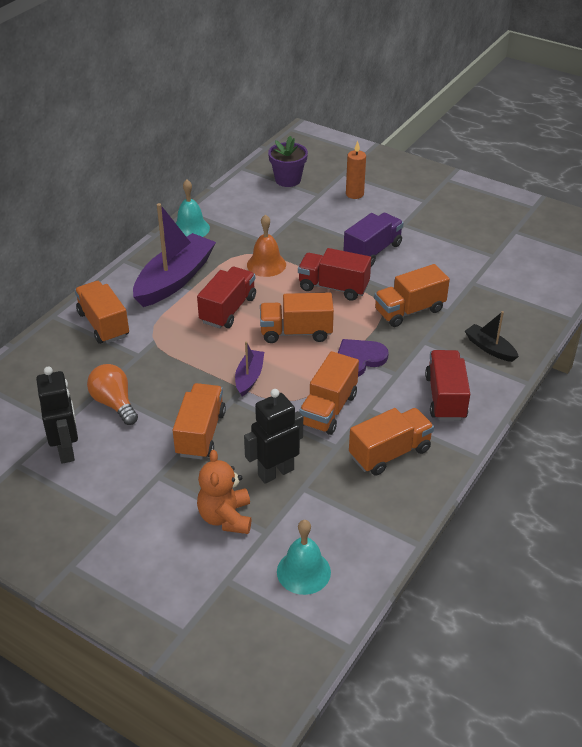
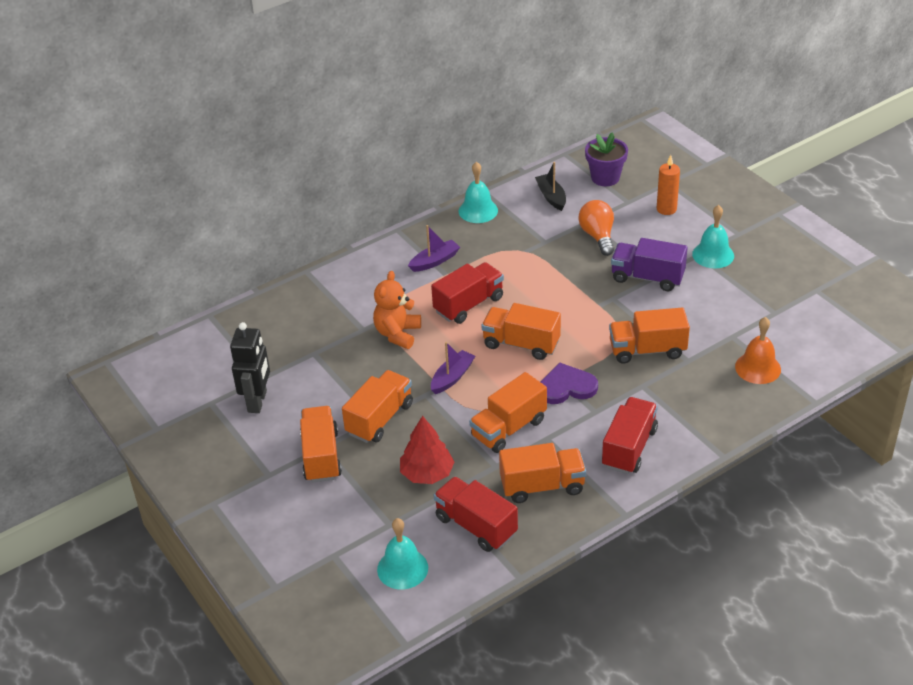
camera: 25 degrees right, 0 degrees up
(103, 324) = (347, 291): orange truck -> orange truck (321, 456)
(114, 403) = (319, 370): orange light bulb -> orange light bulb (598, 236)
(175, 279) = (434, 261): purple boat -> purple boat, size x0.49
(226, 517) = (361, 501): orange teddy bear -> orange teddy bear (397, 334)
(266, 264) = (531, 266): orange bell -> orange bell (758, 368)
(275, 472) = (427, 473): black robot -> red tree
(333, 287) = (585, 306): red truck -> red truck (476, 526)
(372, 251) = (647, 277): purple truck -> purple truck turned 135 degrees counterclockwise
(415, 221) = (713, 255): none -> turquoise bell
(489, 348) = (706, 410): black boat -> black boat (551, 197)

